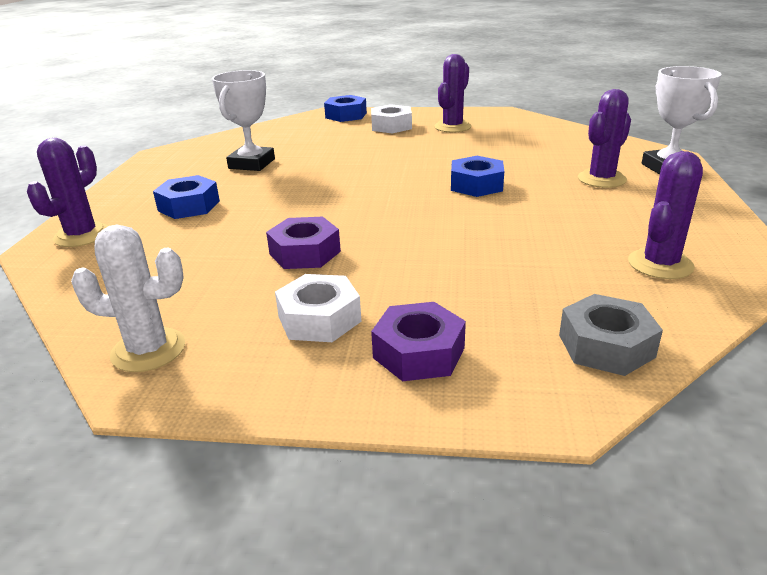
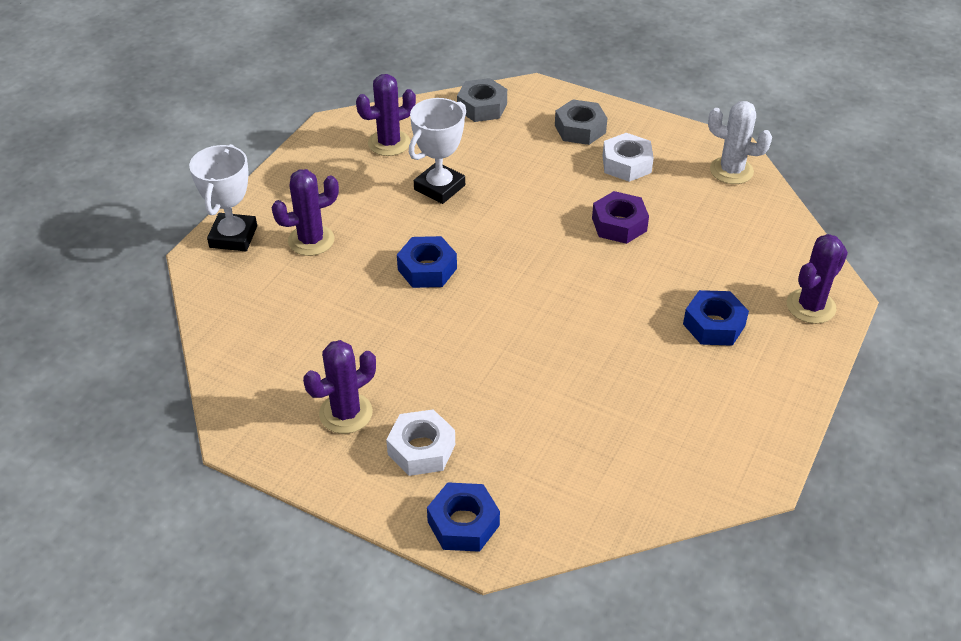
camera: 160 degrees left, 15 degrees up
(252, 164) = (639, 398): white trophy -> white trophy (439, 187)
(419, 352) = (580, 129): purple nut -> grey nut

